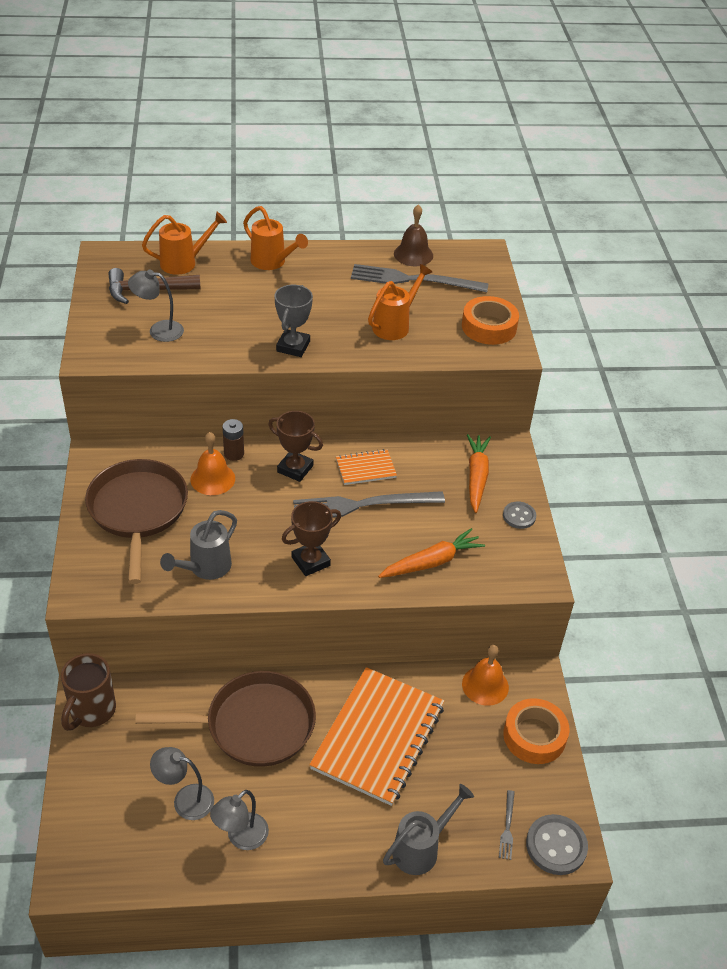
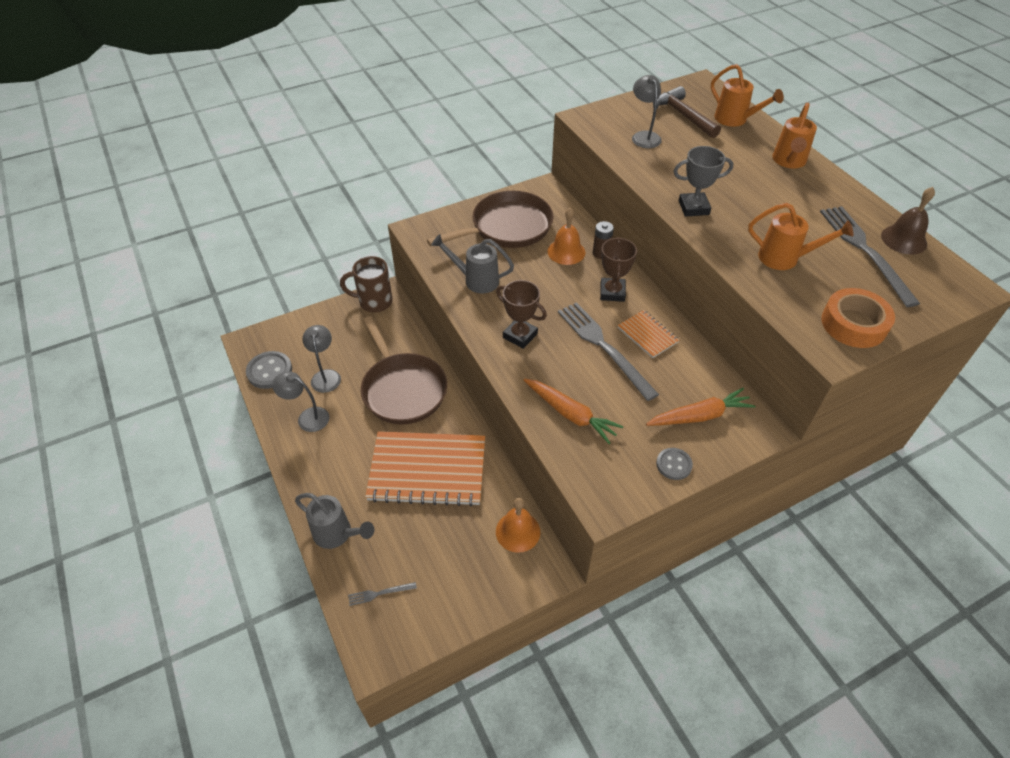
camera: 70 degrees right, 5 degrees up
(534, 736) = (483, 588): orange tape -> none
(556, 846) = (375, 639): grey button -> grey button (269, 371)

